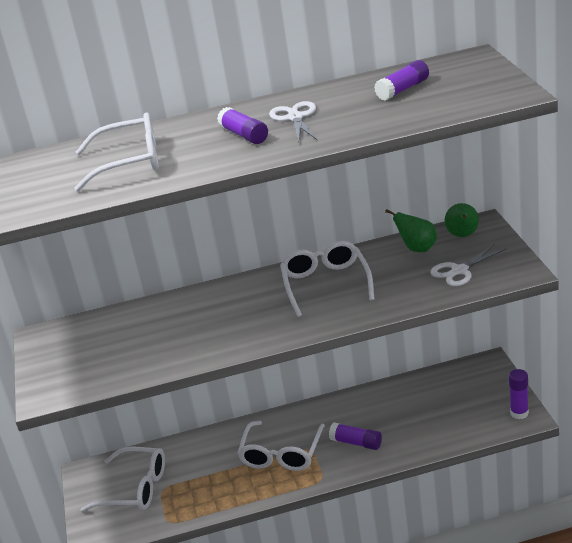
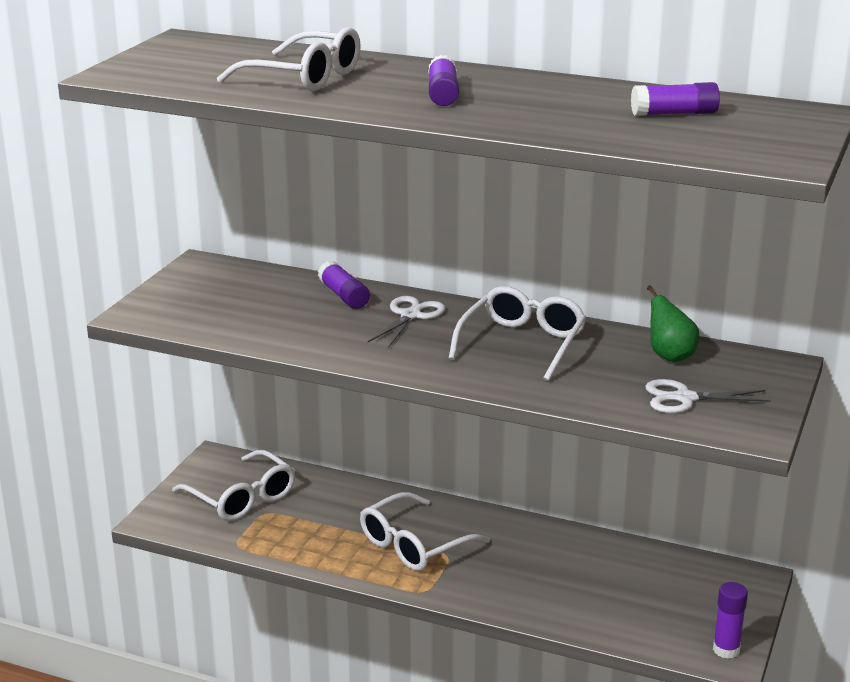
camera: 30 degrees right, 5 degrees down
(295, 118) = (518, 98): white scissors -> white scissors (410, 315)
(356, 443) = (504, 577): purple glue stick -> purple glue stick (343, 296)
(462, 235) = (741, 366): green pear -> none

